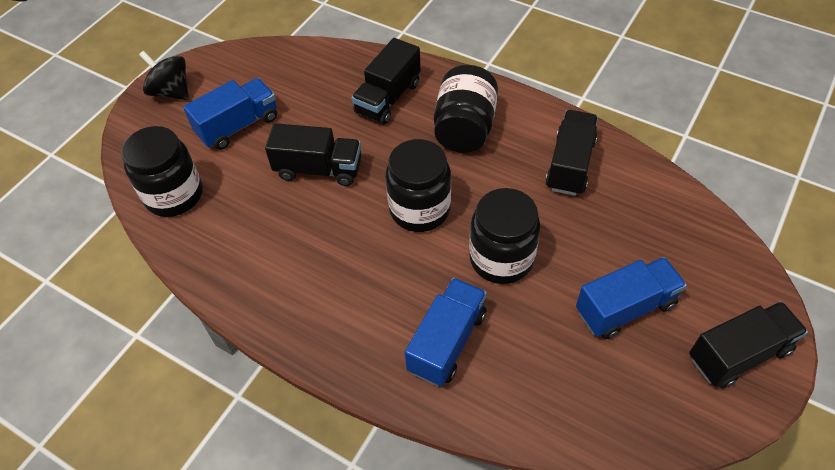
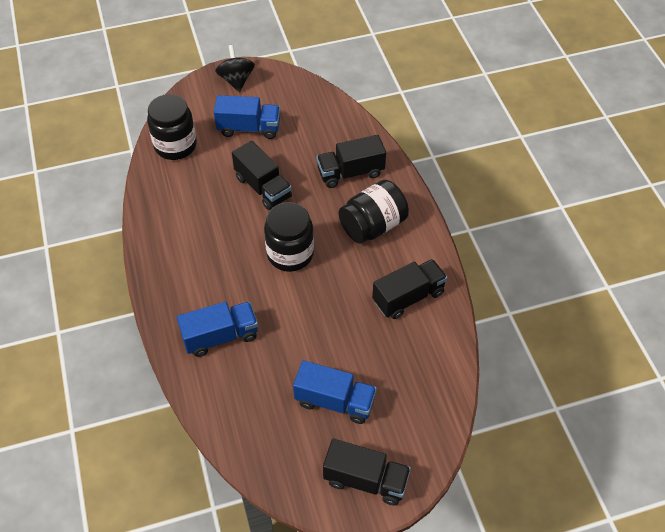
camera: 40 degrees right, 0 degrees up
(501, 258) = (301, 317): black jar -> none

